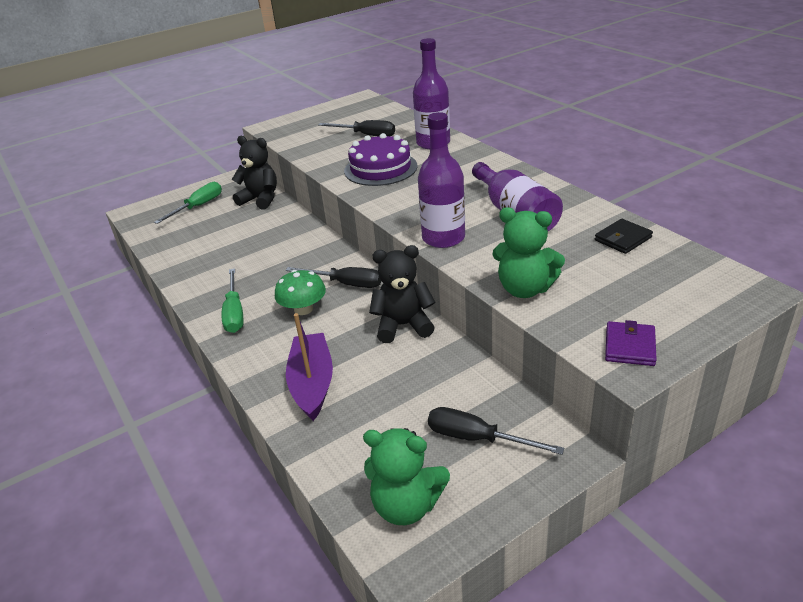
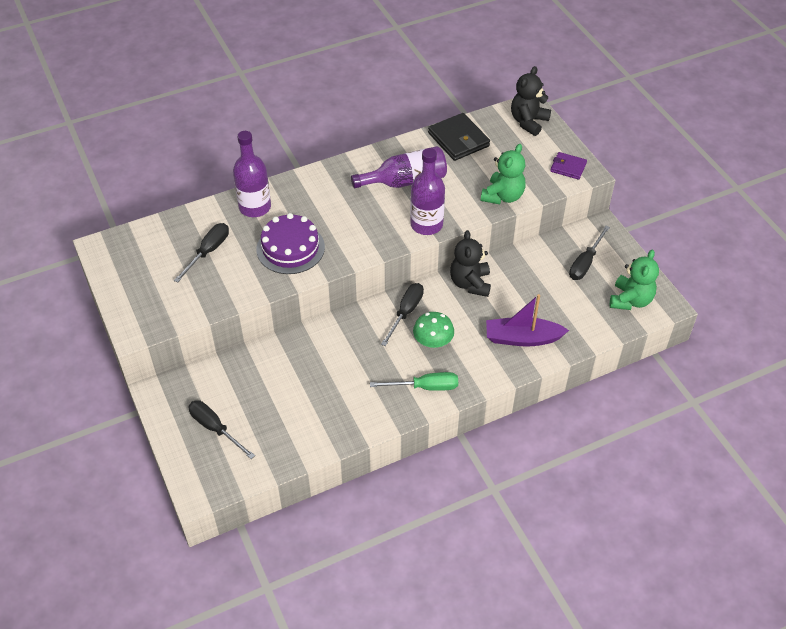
camera: 85 degrees left, 15 degrees up
(198, 206) = (215, 428): green screwdriver -> black screwdriver
(260, 199) = (226, 372): black teddy bear -> black teddy bear (528, 122)
(623, 239) = (458, 140): black wallet -> black wallet, size x1.67

